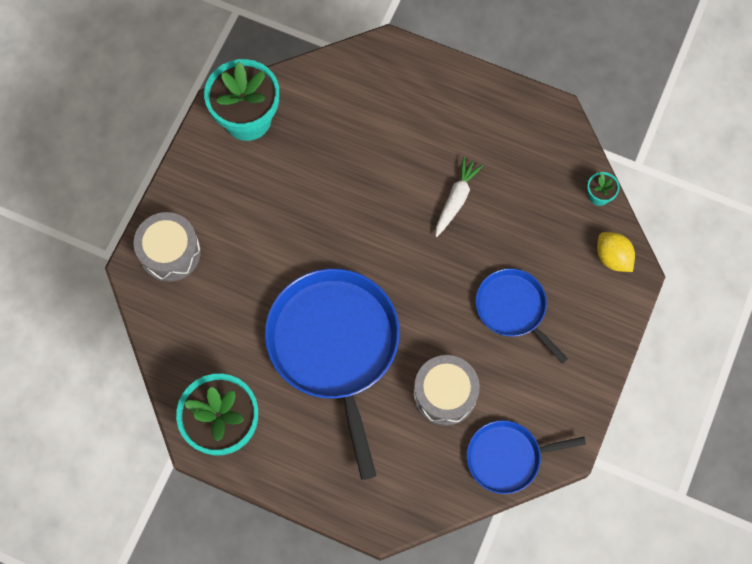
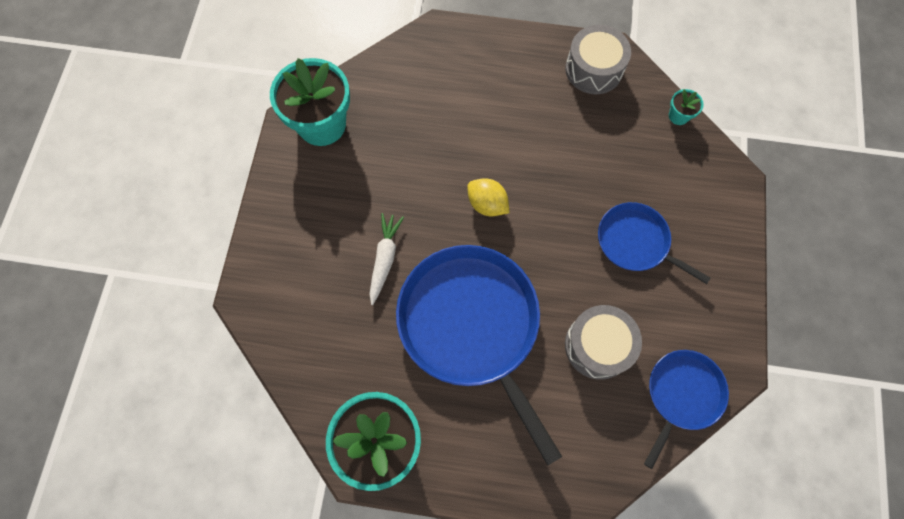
camera: 15 degrees left, 0 degrees up
(170, 252) = (277, 273): grey drum -> grey drum (593, 69)
(456, 199) = (546, 151): white carrot -> white carrot (385, 259)
(507, 457) = (682, 395): blue pan -> blue pan turned 150 degrees clockwise
(612, 257) = (712, 169): yellow lemon -> yellow lemon (487, 204)

